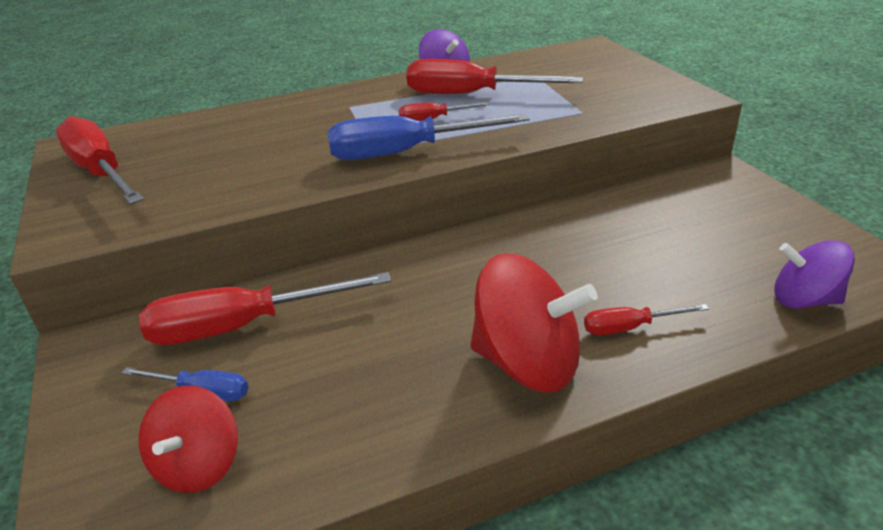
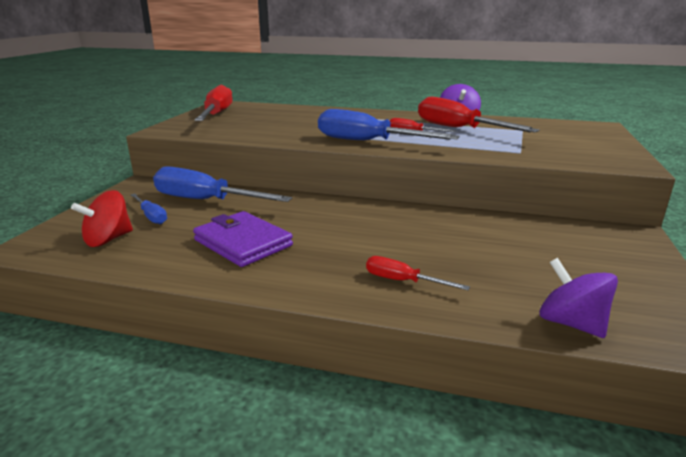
camera: 35 degrees right, 10 degrees down
(243, 326) = (205, 201): red screwdriver -> blue screwdriver
(397, 368) = (243, 243): none -> purple wallet
(527, 363) = (311, 270): red spinning top -> none

